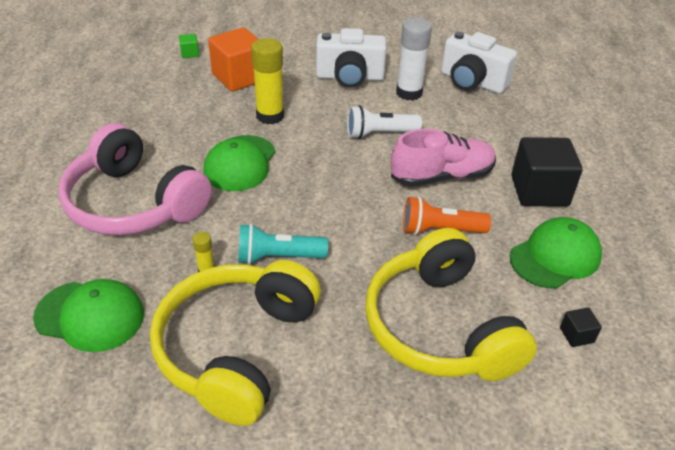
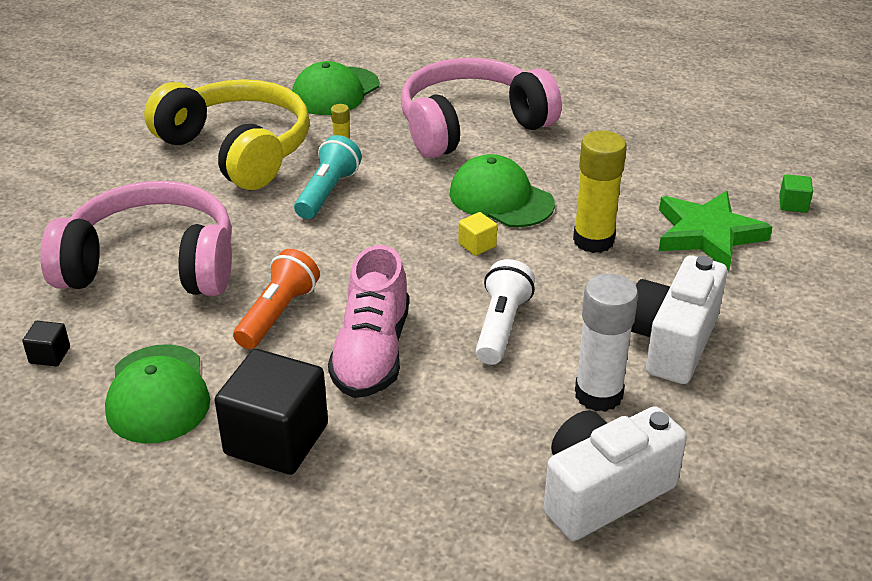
camera: 115 degrees right, 5 degrees down
(239, 77) = (708, 234): orange cube -> green star
(303, 161) = (477, 245): none -> yellow cube
(440, 327) = (152, 265): yellow headphones -> pink headphones

